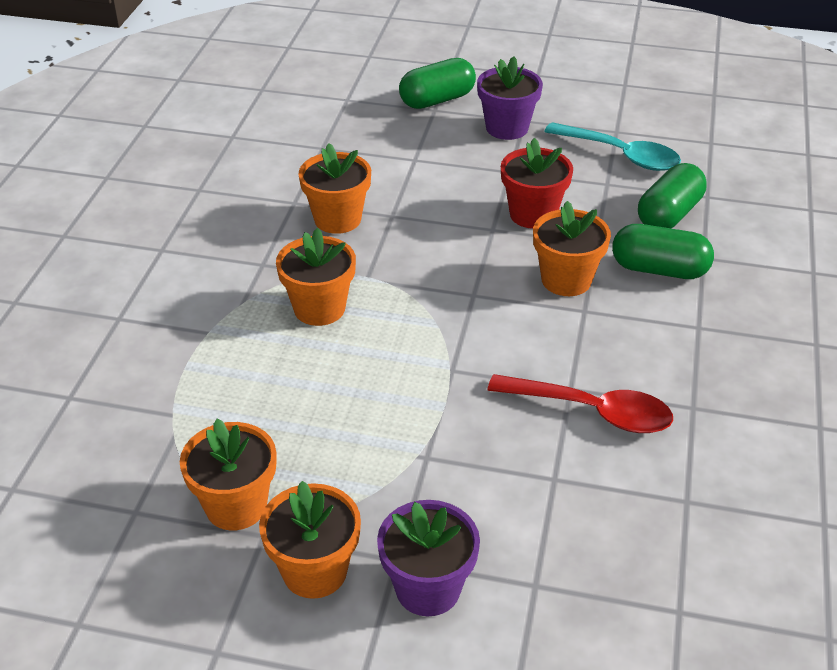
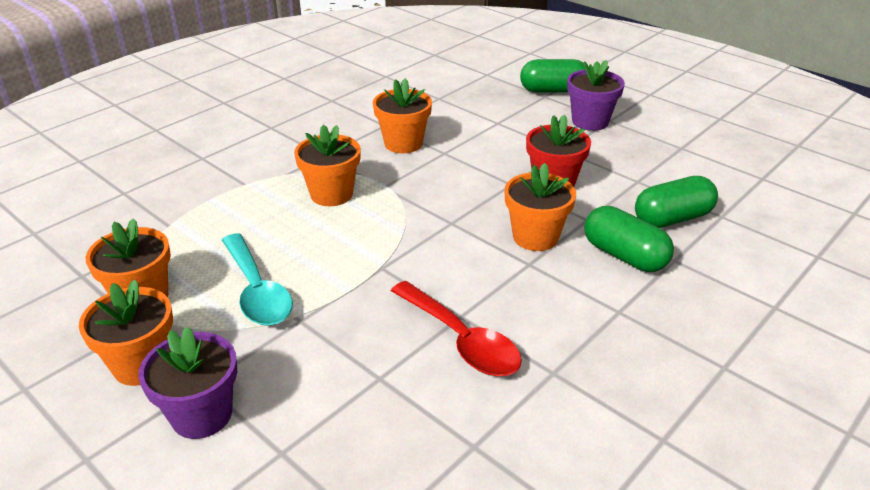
camera: 30 degrees right, 5 degrees down
(621, 155) = (669, 165): turquoise spoon -> turquoise spoon (257, 291)

